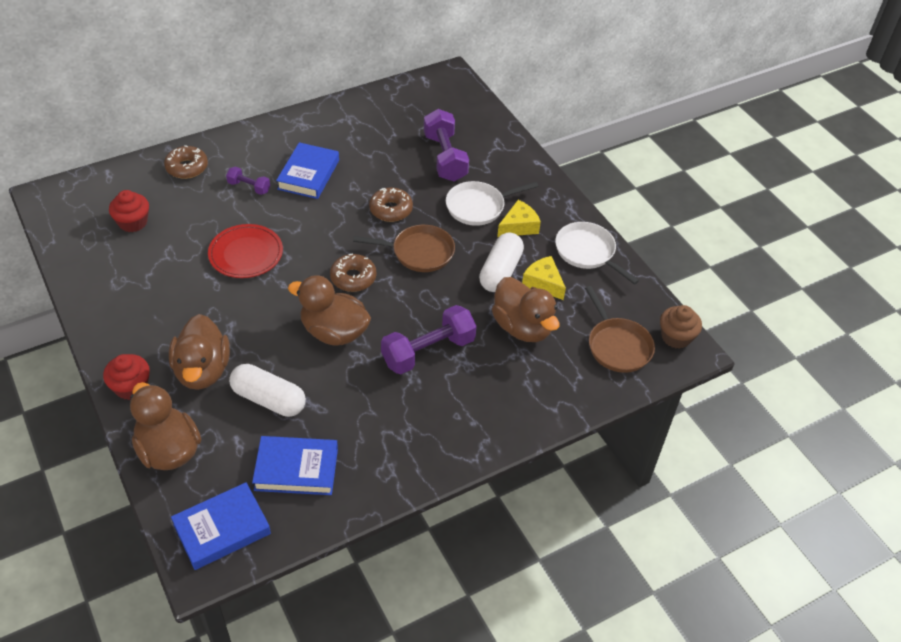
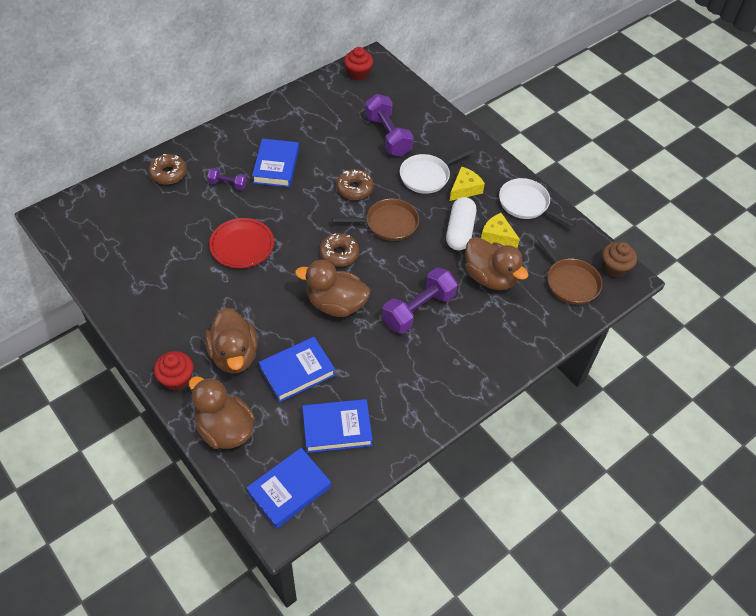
camera: 10 degrees left, 5 degrees up
(133, 222) = (135, 230): red cupcake -> red cupcake (358, 73)
(268, 399) = (297, 372): white capsule -> blue book

